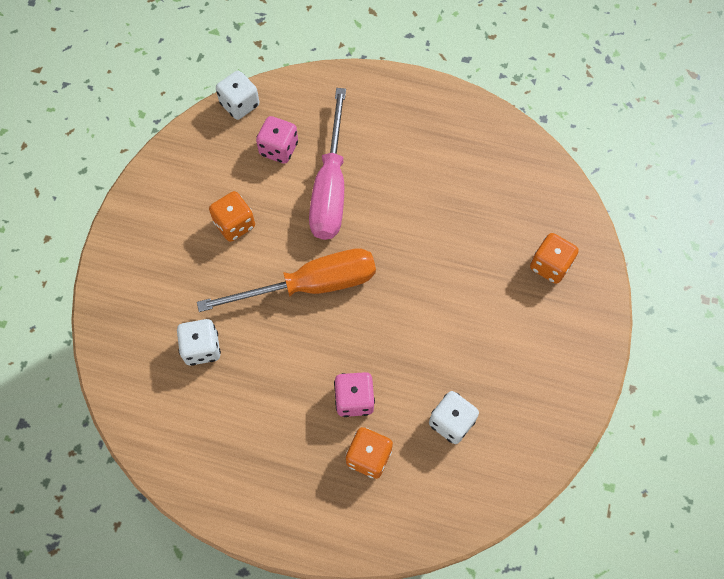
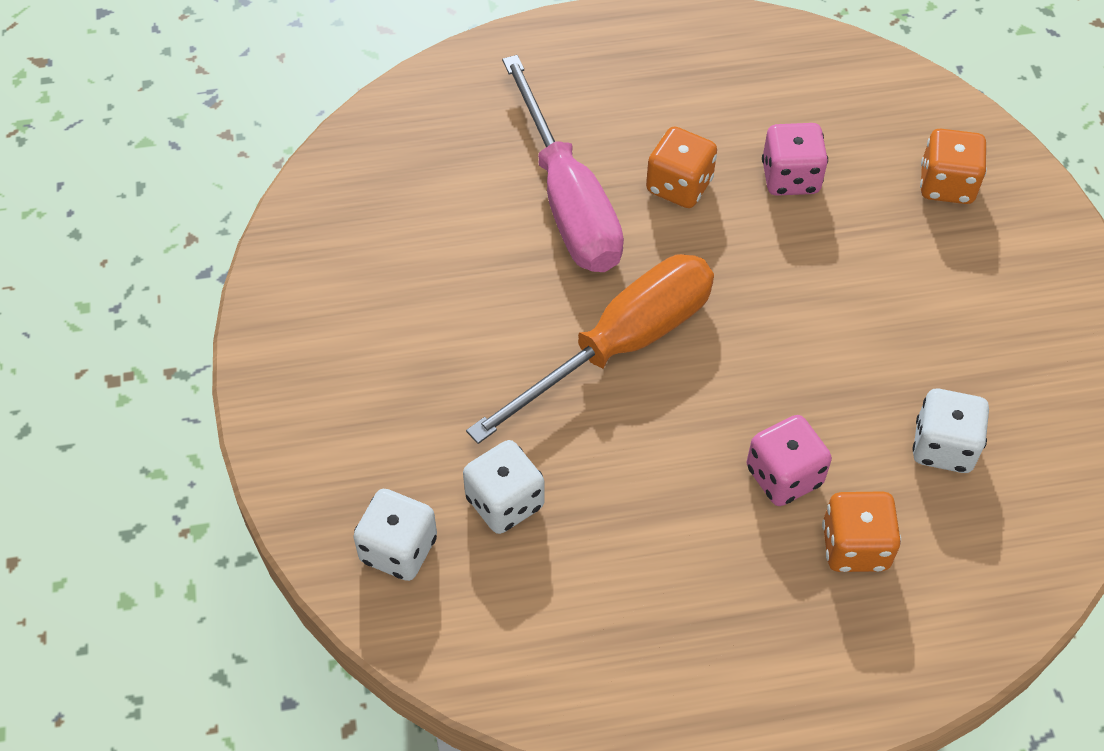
camera: 25 degrees left, 10 degrees down
(234, 224) = (451, 307): orange dice -> orange dice (679, 186)
(240, 105) = (358, 139): white dice -> white dice (398, 549)
(278, 149) = (456, 178): pink dice -> pink dice (790, 178)

